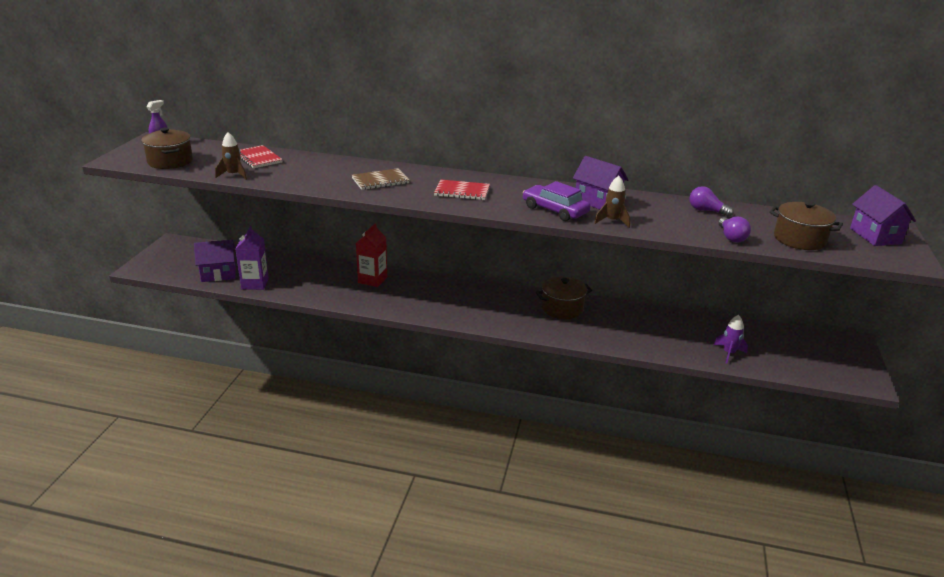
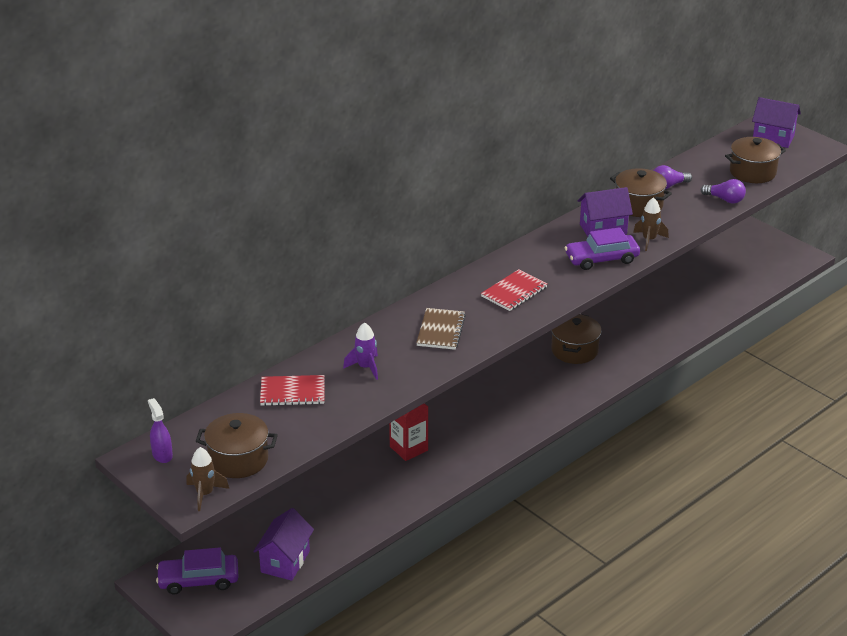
camera: 55 degrees left, 5 degrees up
(182, 254) = (198, 580): none -> purple car
(233, 175) = (331, 422): brown rocket -> brown rocket (205, 494)
(255, 284) = (336, 538): purple carton -> none
(656, 206) = (638, 205): none -> brown pot
(729, 353) = (718, 298): purple rocket -> purple rocket (365, 367)

